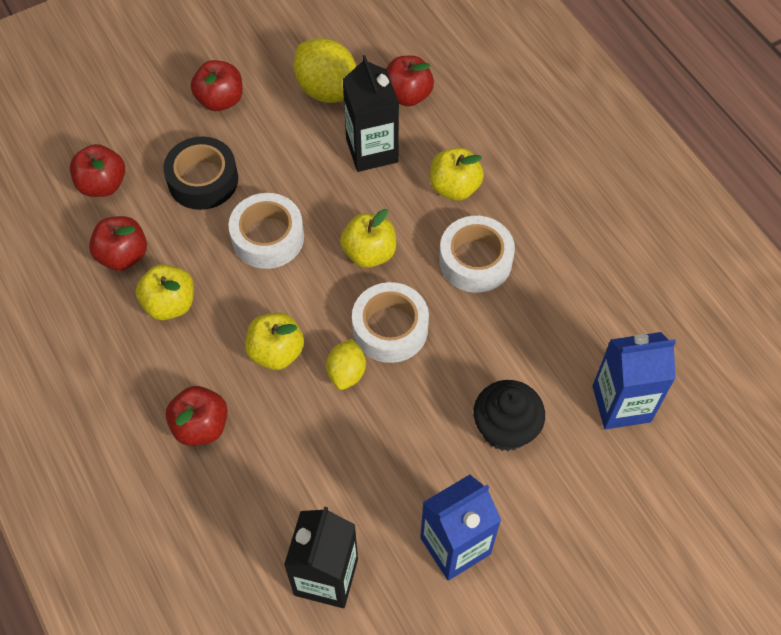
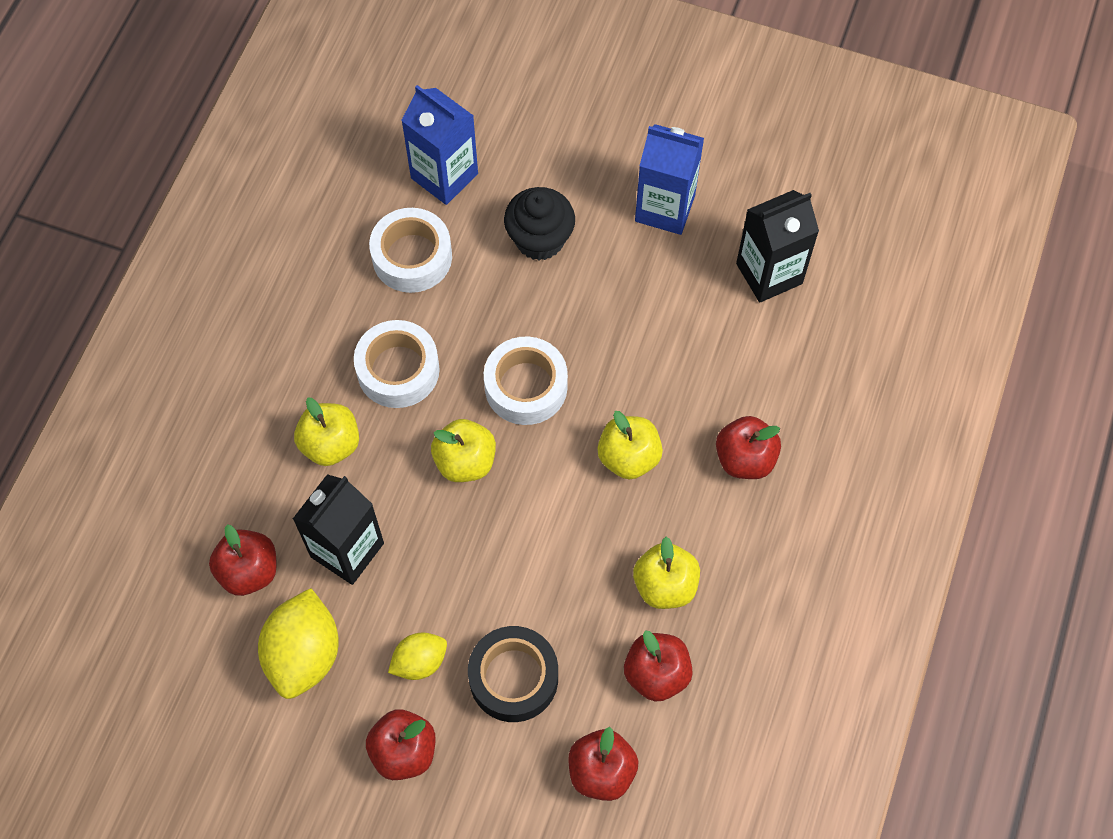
camera: 130 degrees left, 5 degrees up
(268, 237) = (524, 561): white tape -> white tape (412, 257)
(346, 372) = (596, 388): yellow lemon -> yellow lemon (419, 662)

